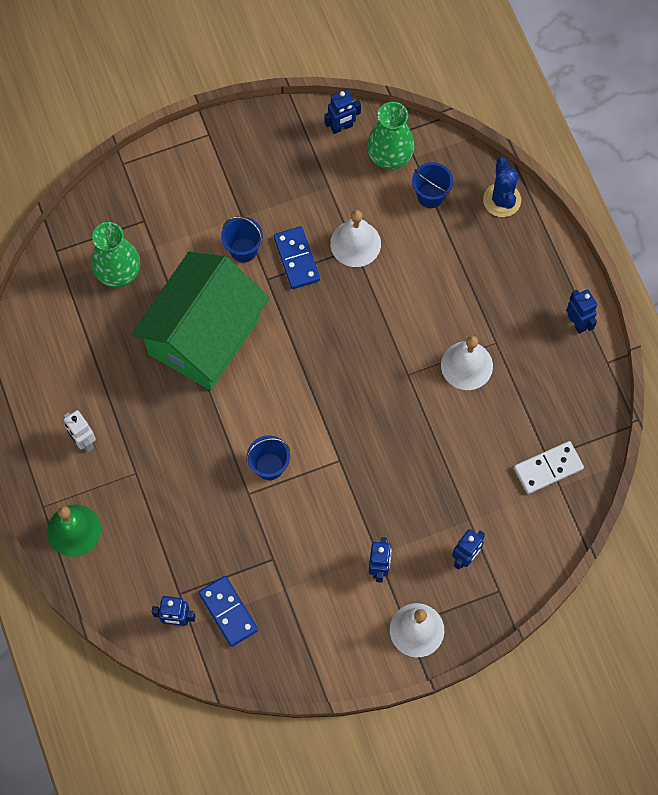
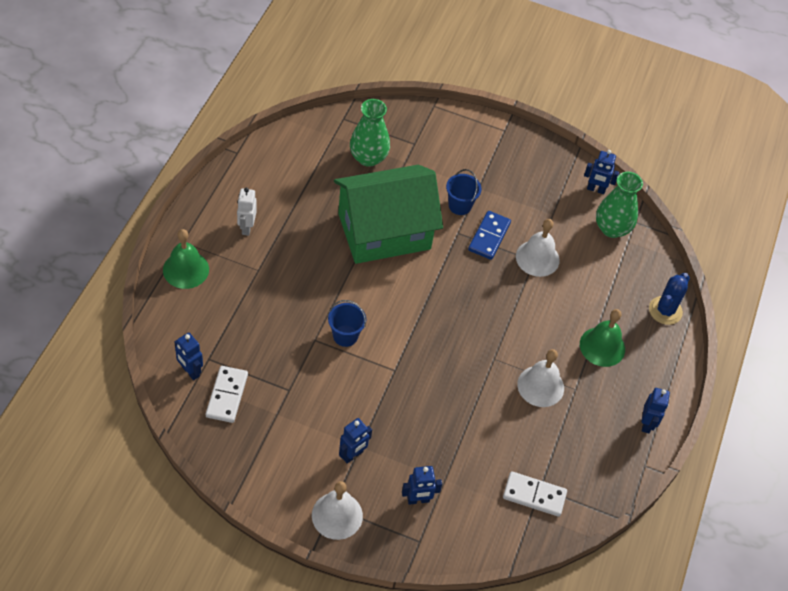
camera: 35 degrees right, 15 degrees down
(228, 611) = (227, 395): blue domino -> white domino
(430, 196) = (617, 270): blue bucket -> none
(482, 282) = (602, 346): none -> green bell

